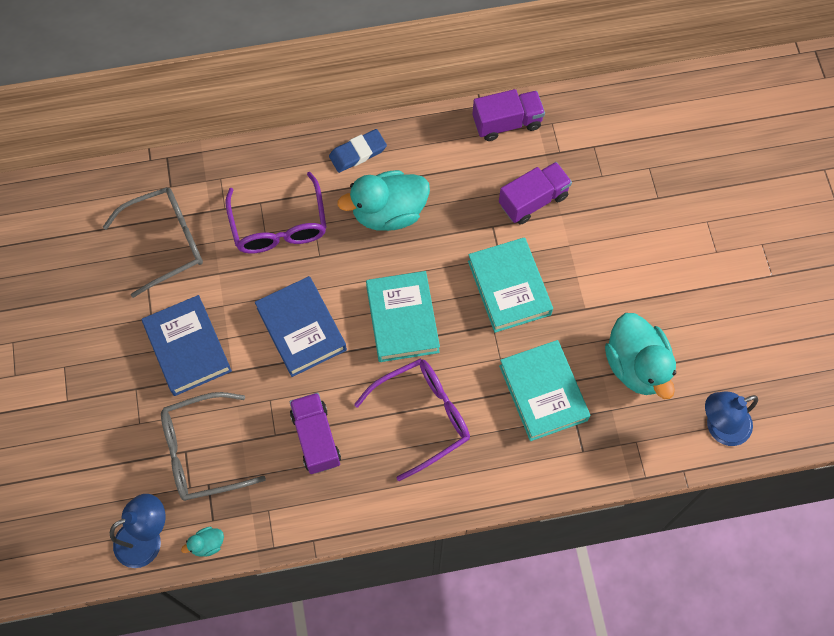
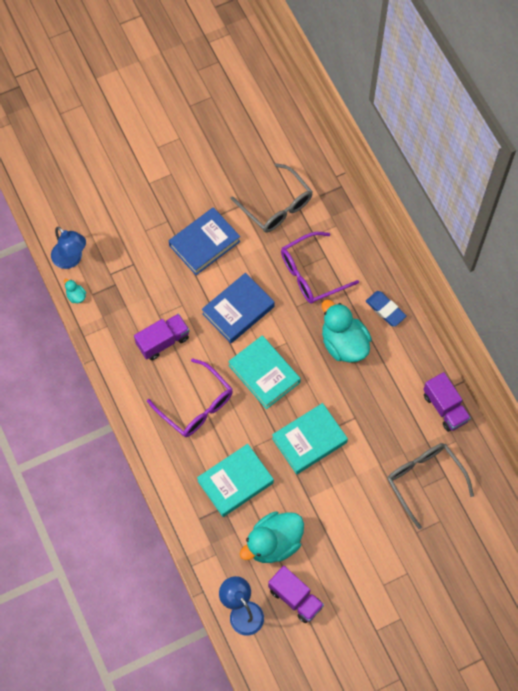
camera: 75 degrees right, 0 degrees up
(201, 452) = (135, 274): grey glasses -> grey glasses (424, 480)
(402, 319) = (264, 374): turquoise book -> turquoise book turned 75 degrees clockwise
(533, 200) = (385, 441): purple truck -> purple truck (295, 598)

